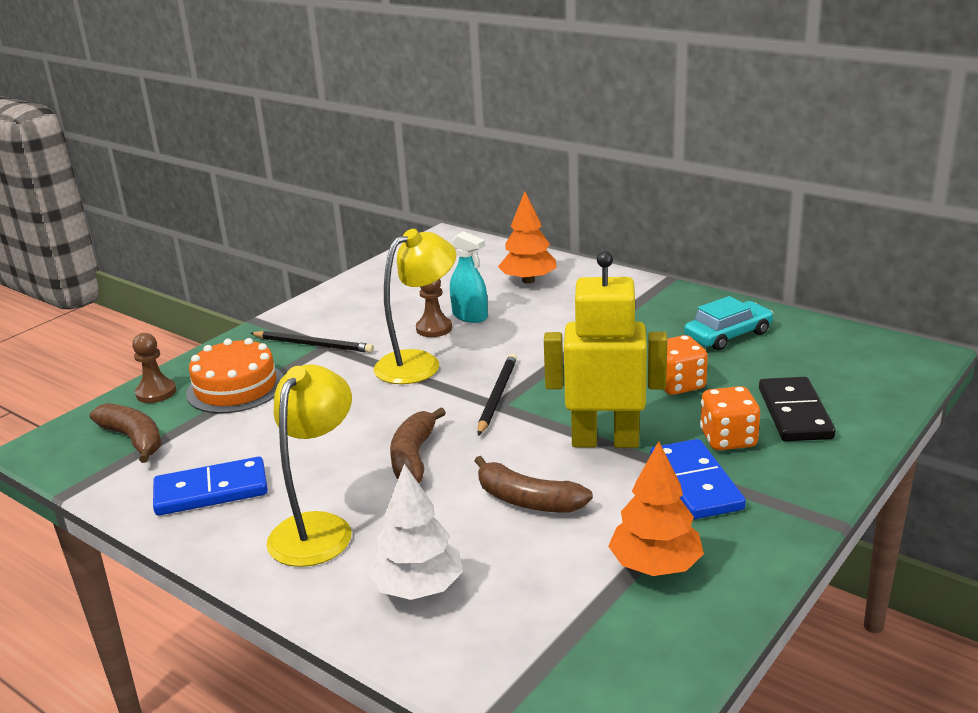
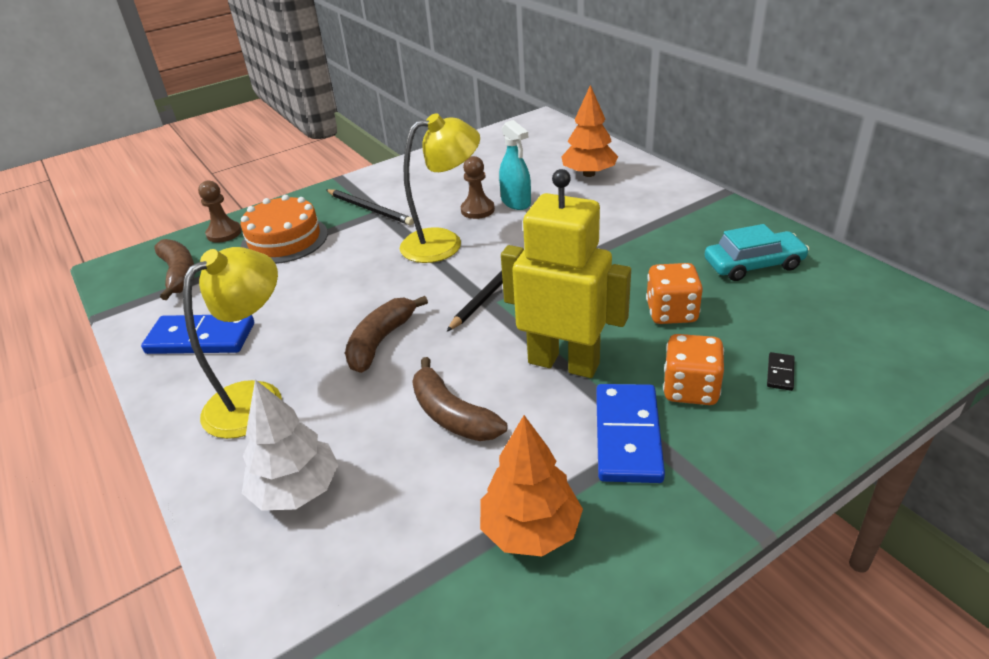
camera: 20 degrees right, 10 degrees up
(795, 413) = (780, 373): black domino -> black domino, size x0.43

